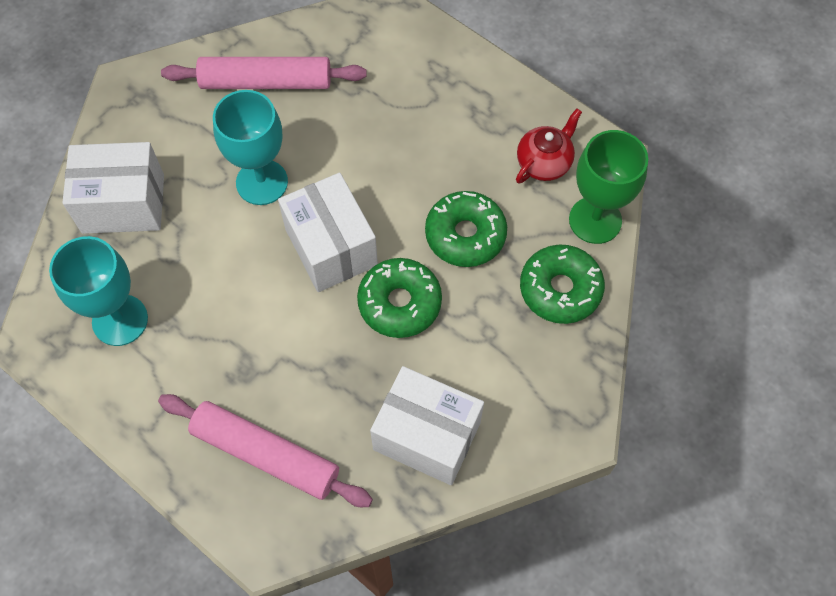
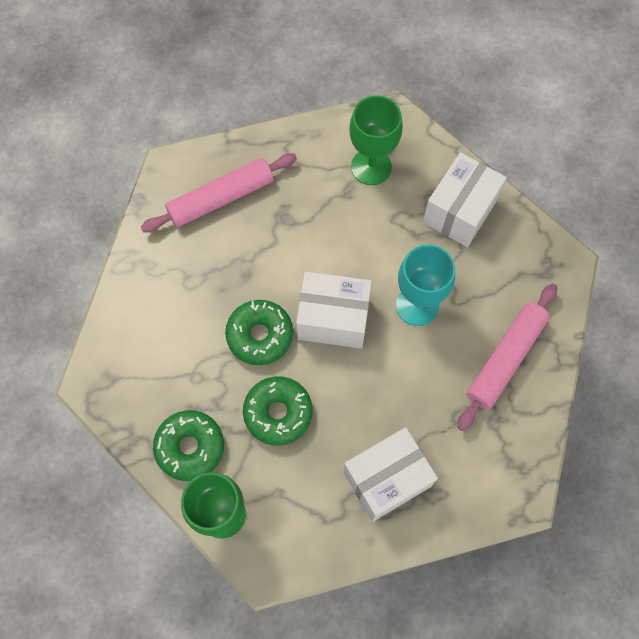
camera: 125 degrees right, 5 degrees up
(120, 320) = (371, 167): turquoise goblet -> green goblet
(427, 436) = (160, 293): white box -> white box (387, 479)
(544, 163) = (295, 514): red teapot -> none

